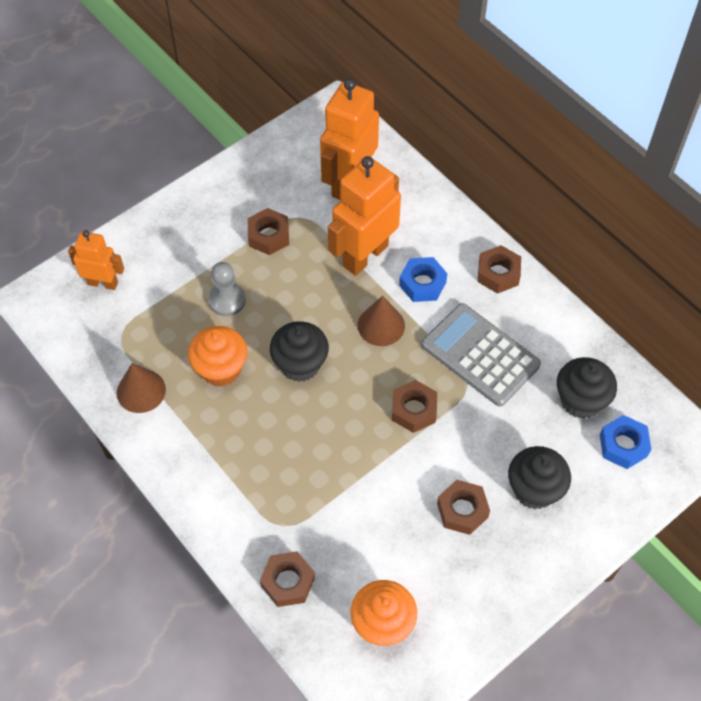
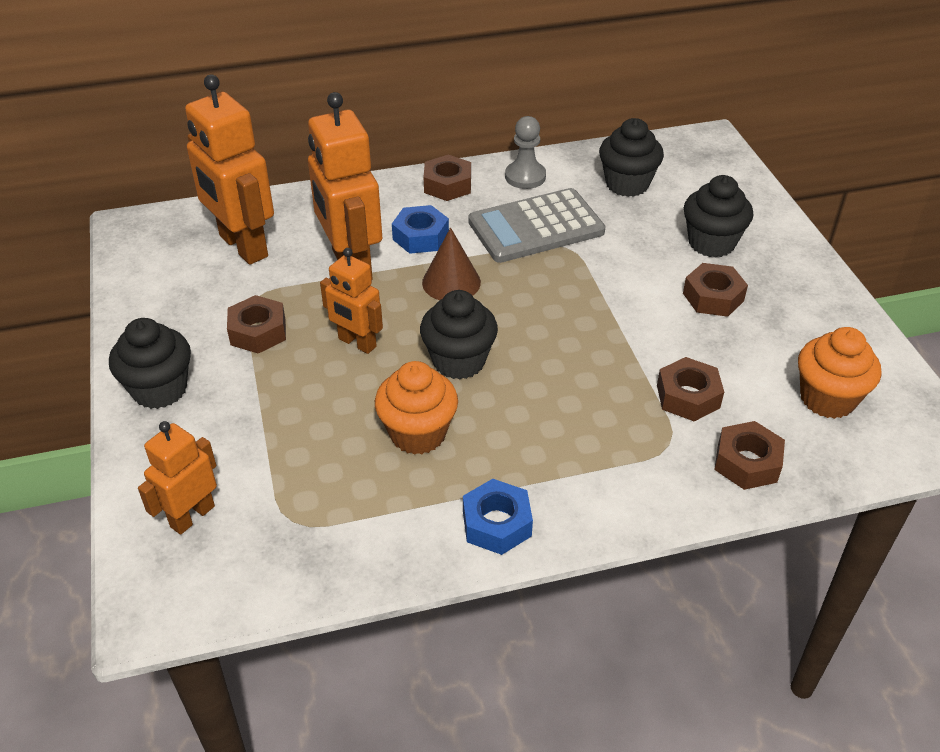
camera: 65 degrees left, 15 degrees down
(141, 391) = (397, 525): brown cone -> none
(192, 212) = (160, 389): none -> black cupcake
(227, 300) = (321, 397): grey pawn -> grey pawn (525, 177)
(287, 296) = (357, 343): none -> orange robot
(414, 410) = (574, 292): brown nut -> brown nut (688, 396)
(623, 445) = (689, 176): blue nut -> blue nut (497, 524)

